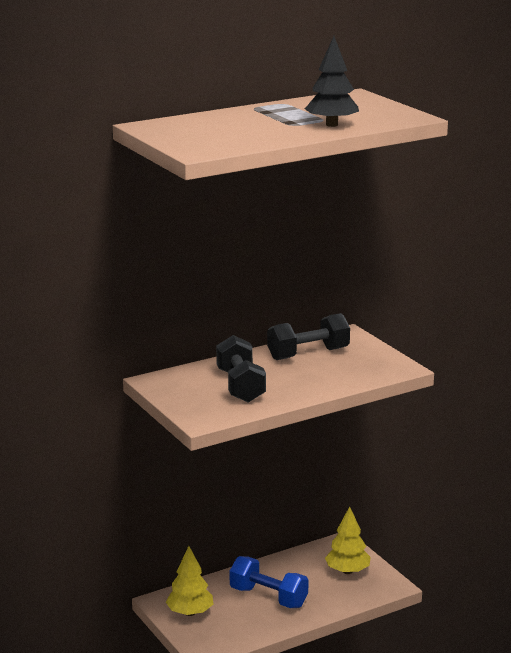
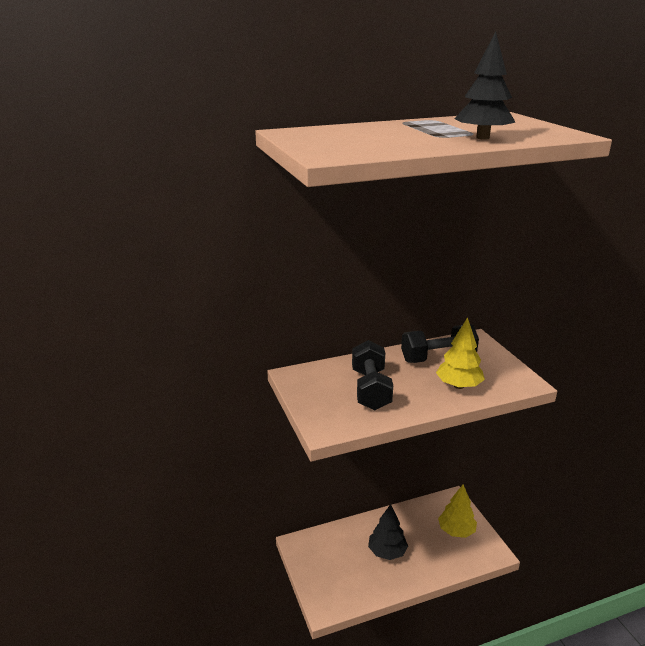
camera: 10 degrees right, 5 degrees up
(190, 613) = (319, 560): yellow tree -> yellow tree (459, 386)
(268, 597) = (387, 552): blue dumbbell -> black tree

